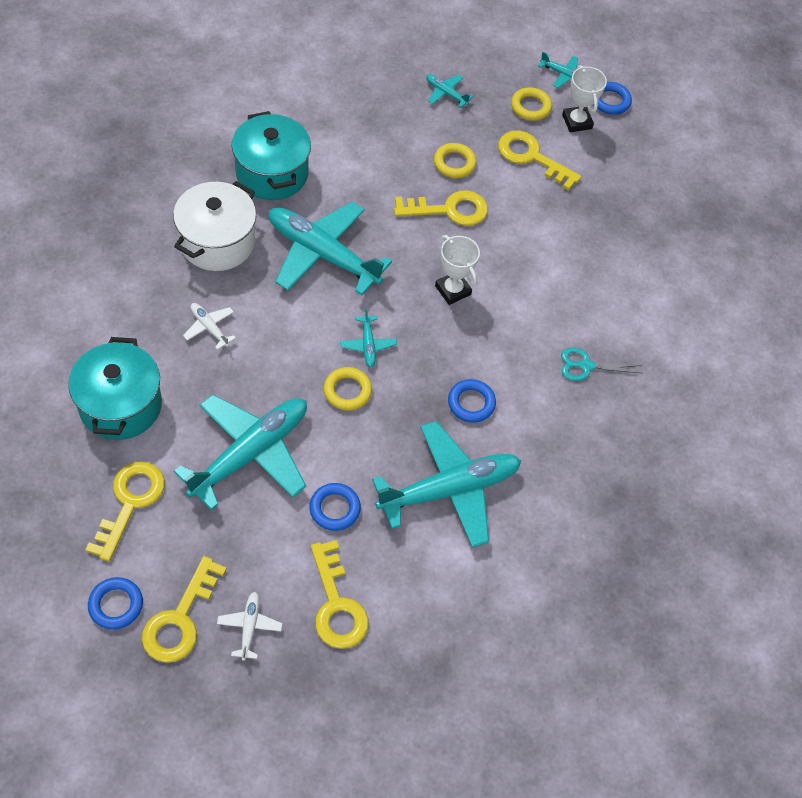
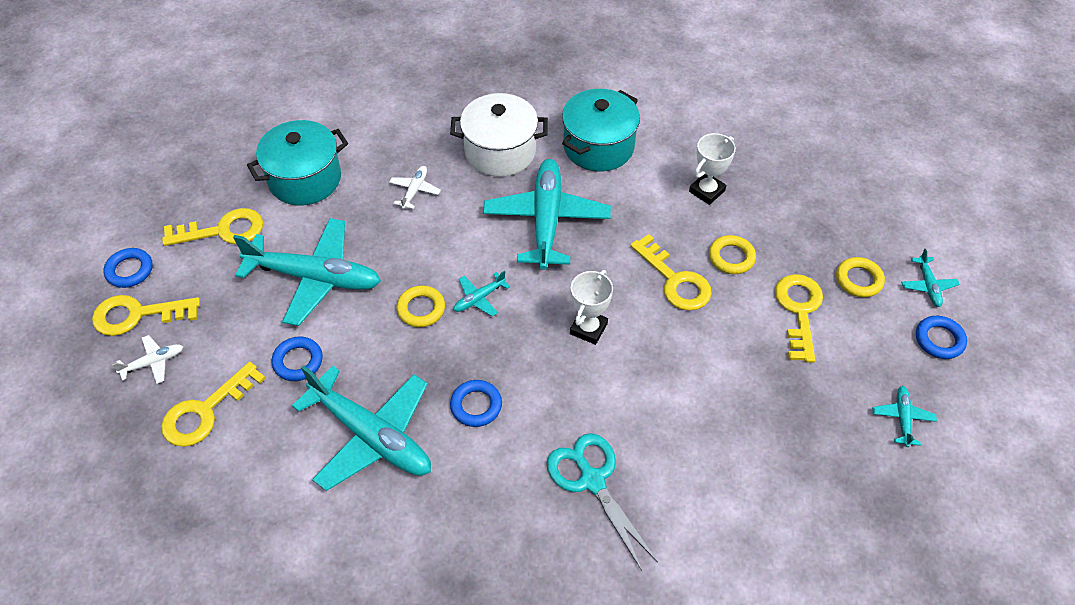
camera: 65 degrees right, 5 degrees down
(446, 93) = (804, 211): turquoise plane -> turquoise plane (902, 418)
(577, 122) = (881, 325): white trophy -> white trophy (707, 191)
(586, 366) = (592, 480): turquoise scissors -> turquoise scissors, size x1.58

